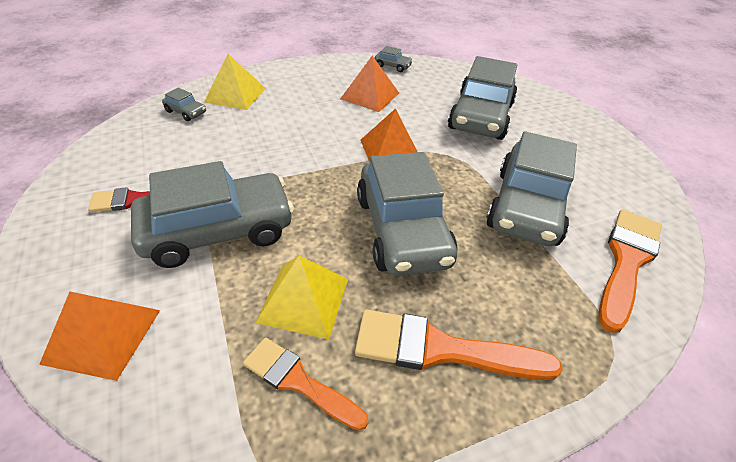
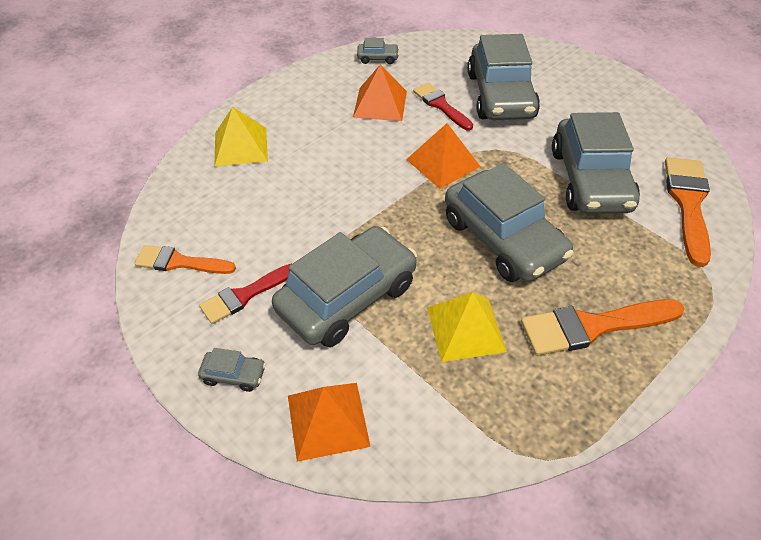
camera: 20 degrees left, 5 degrees up
(186, 112) = (206, 184): grey car -> grey car (234, 375)
(298, 381) = (507, 390): orange brush -> orange brush (179, 262)
(421, 110) = (441, 105): none -> red brush

